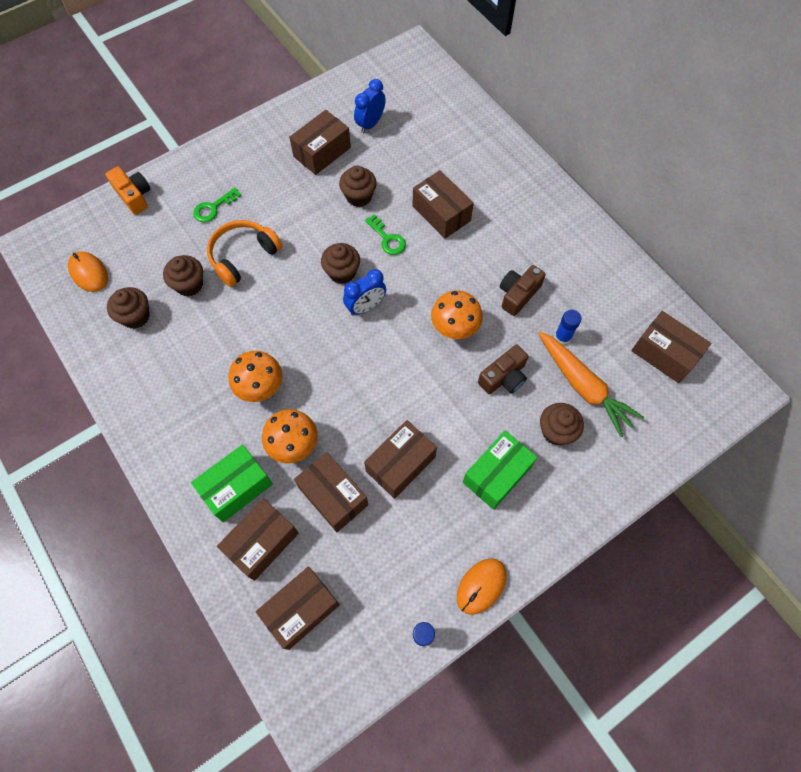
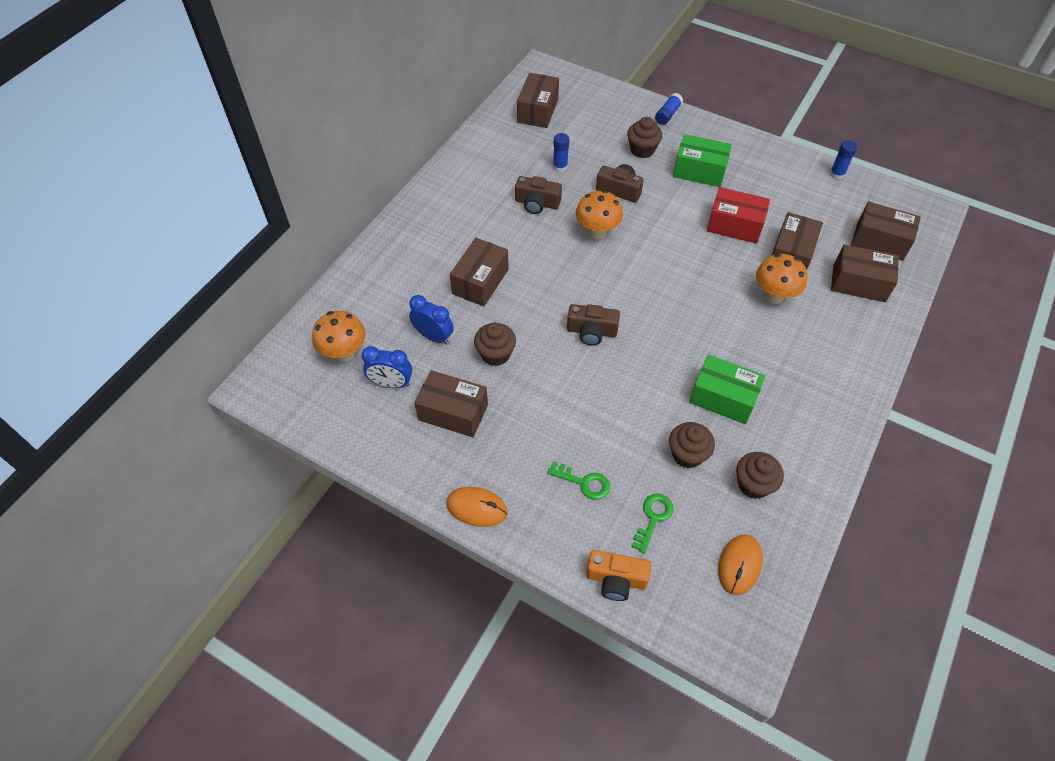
camera: 115 degrees left, 10 degrees down
(134, 196) = (616, 579): orange camera -> orange camera turned 105 degrees counterclockwise
(236, 487) = (835, 318): green box -> green box (723, 398)
(243, 256) = (625, 422): orange headphones -> none
(261, 388) = (745, 341): orange mushroom -> orange mushroom (344, 353)
(342, 272) = (591, 331): brown cupcake -> brown camera
(366, 307) = (615, 299): blue clock -> blue clock (434, 336)
(387, 238) = (533, 311): green key -> green key (653, 518)
(400, 464) = (734, 225): brown box -> red box
(481, 586) = (781, 156): orange mouse -> orange mouse (476, 507)
(583, 386) = (595, 145): orange carrot -> none
(607, 492) = (668, 114): none -> blue glue stick

